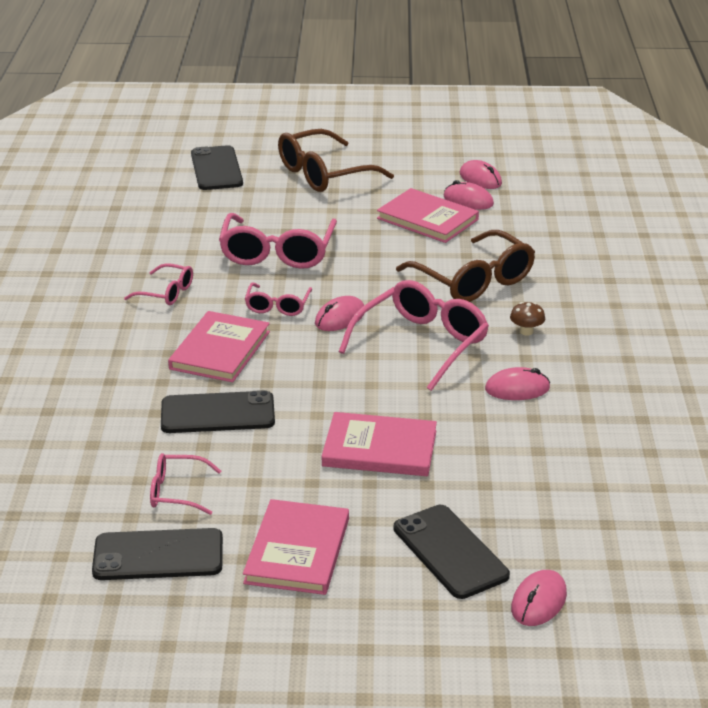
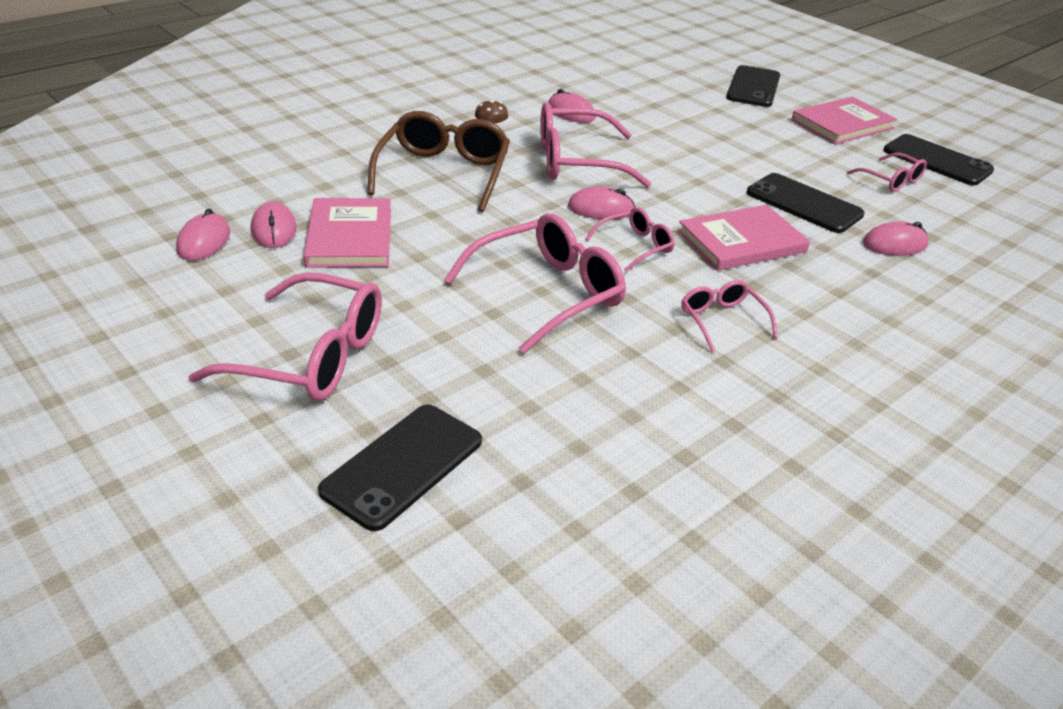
camera: 135 degrees left, 5 degrees up
(323, 174) = (312, 357): brown glasses -> pink glasses
(379, 449) = (717, 133): pink book -> none
(538, 601) = (739, 59): pink mouse -> pink mouse (894, 244)

